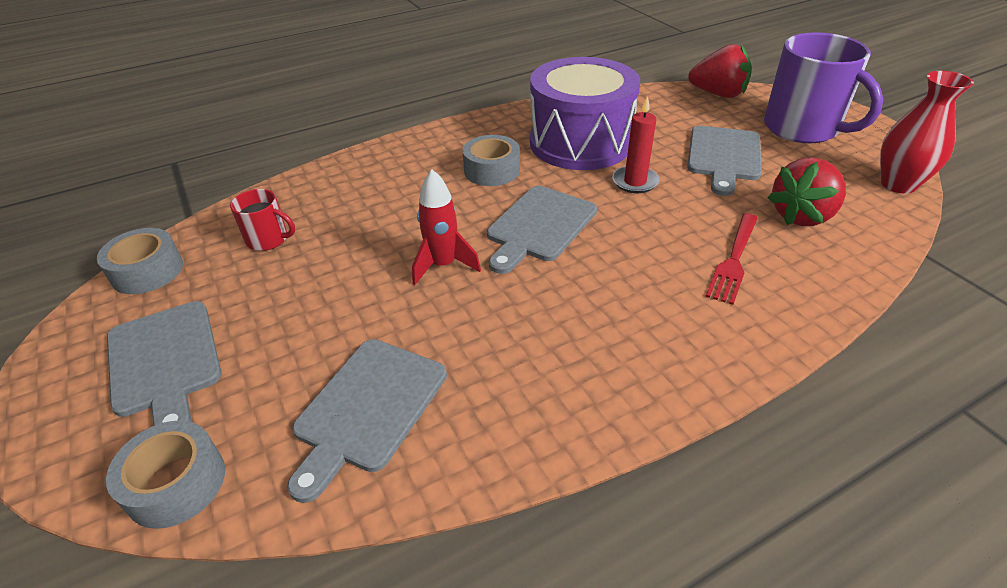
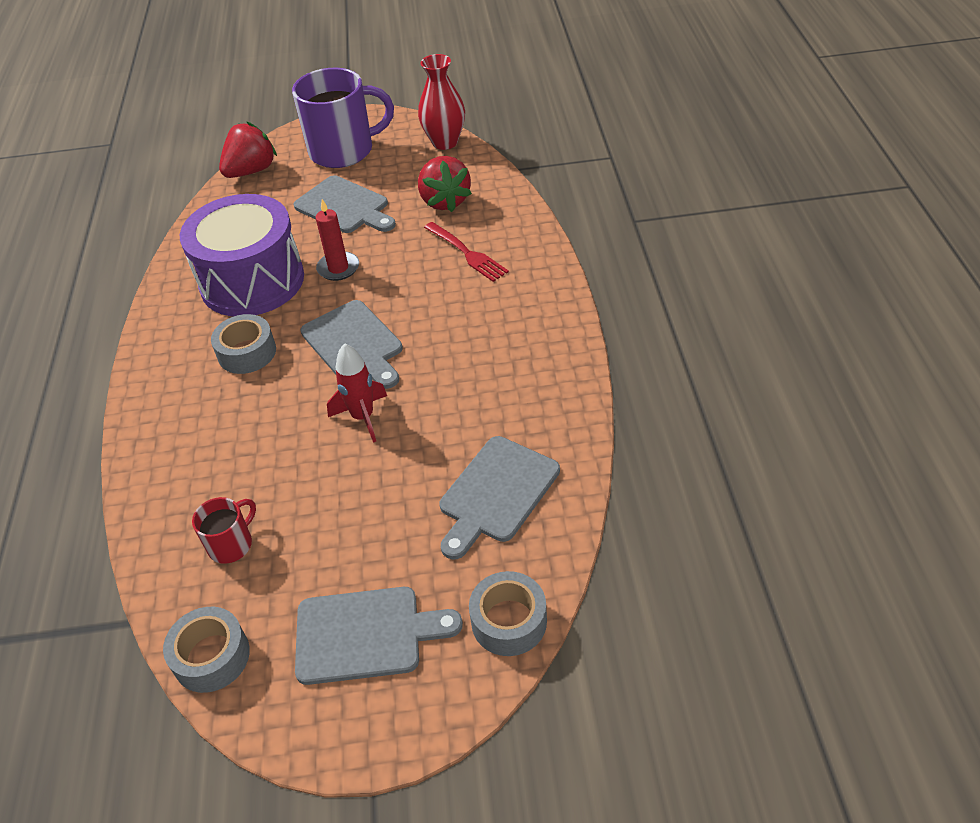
camera: 65 degrees left, 5 degrees up
(367, 408) = (496, 493): grey cutting board -> grey cutting board turned 75 degrees clockwise

